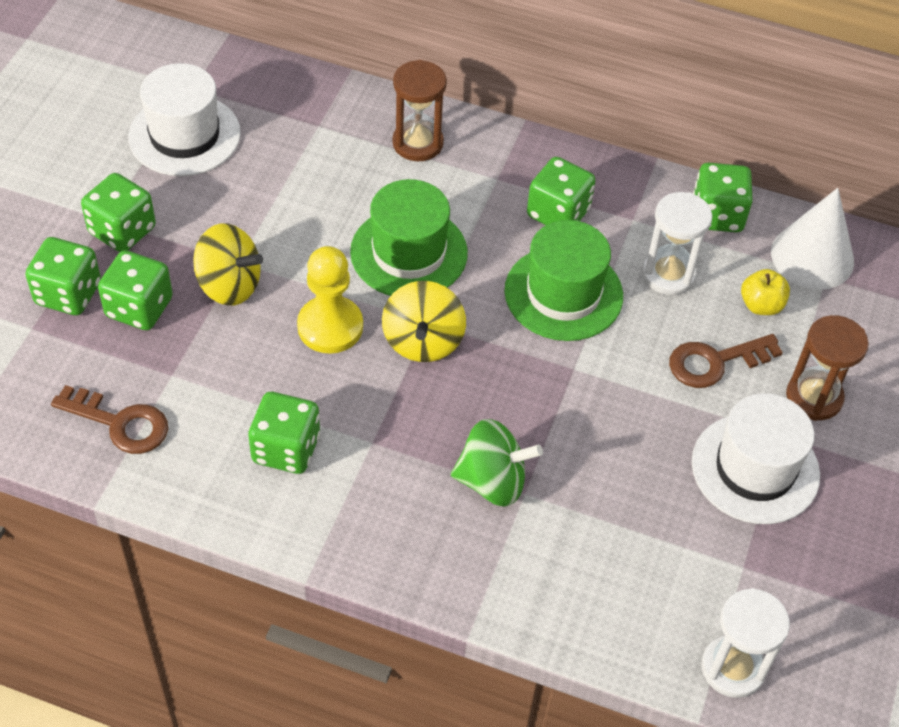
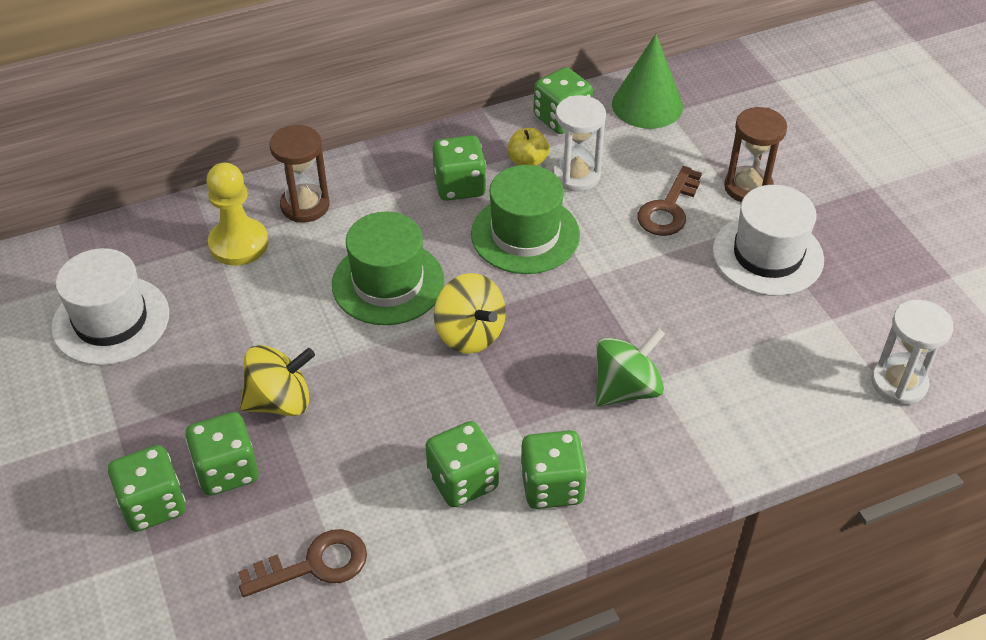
camera: 40 degrees left, 5 degrees down
(122, 231) = (143, 425): green dice -> green dice (552, 486)
(330, 327) = (392, 373): yellow pawn -> yellow pawn (238, 244)
(761, 305) = (653, 155): yellow apple -> yellow apple (527, 161)
(812, 256) = (647, 105): white cone -> green cone

